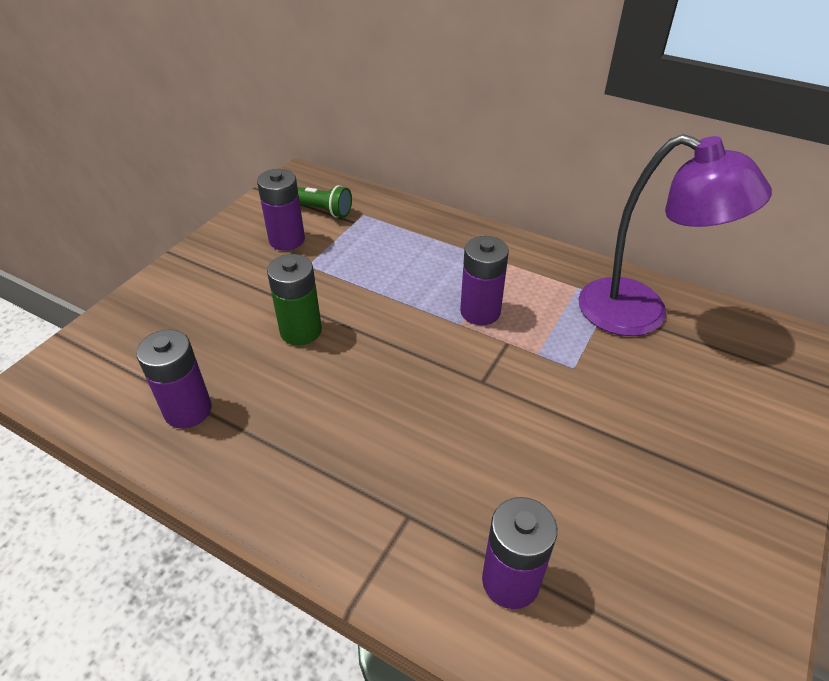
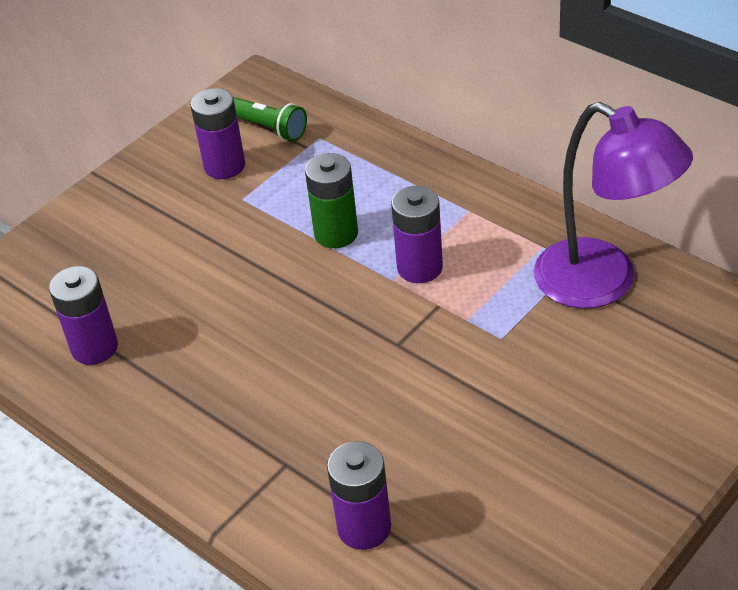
camera: 15 degrees right, 0 degrees up
(301, 331) = (220, 275): green battery -> green battery (336, 233)

